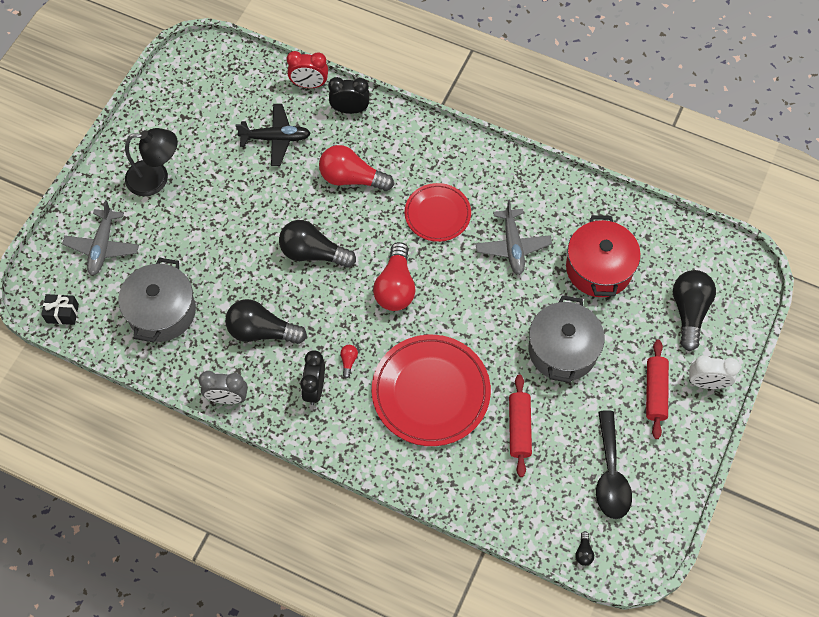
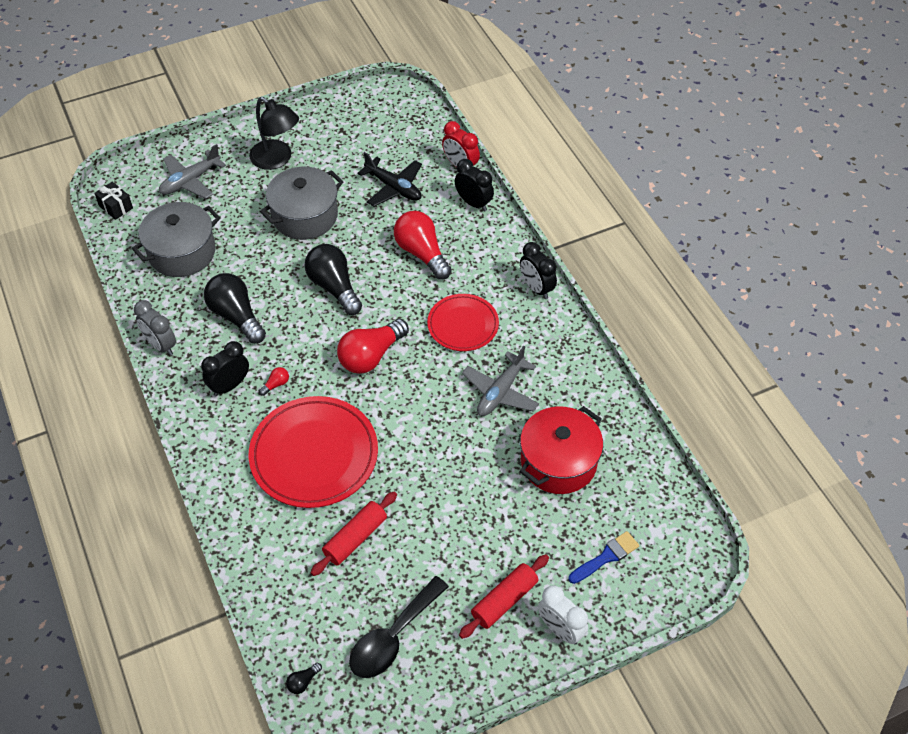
camera: 40 degrees right, 10 degrees down
(461, 147) = (536, 288): none -> black clock
(562, 350) = (457, 504): grey pot -> grey pot (305, 216)
(689, 312) = (606, 557): black light bulb -> blue brush

